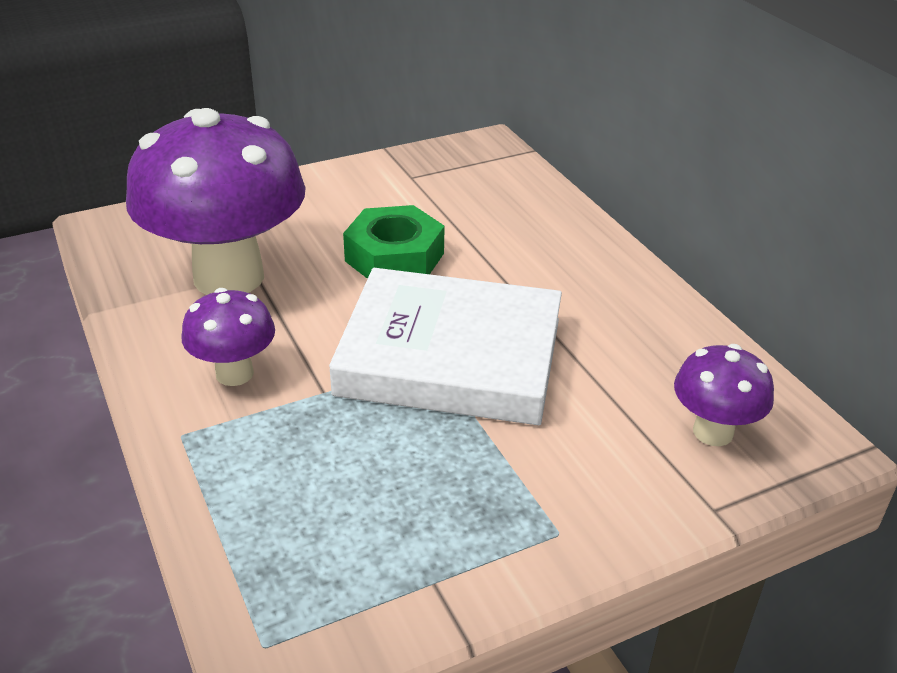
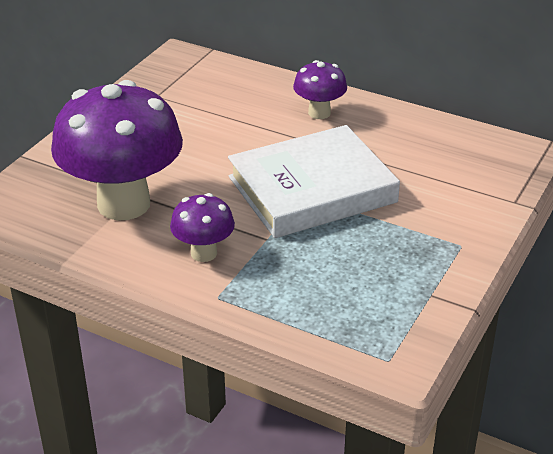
camera: 35 degrees left, 0 degrees up
(394, 257) = (211, 149): green nut -> none
(713, 432) = (479, 167): purple mushroom -> purple mushroom (319, 113)

